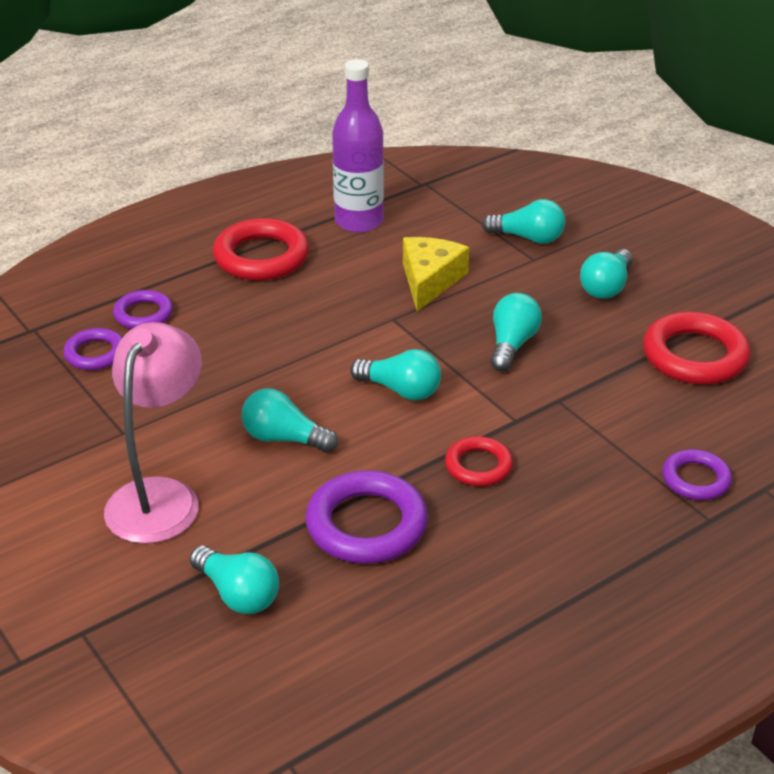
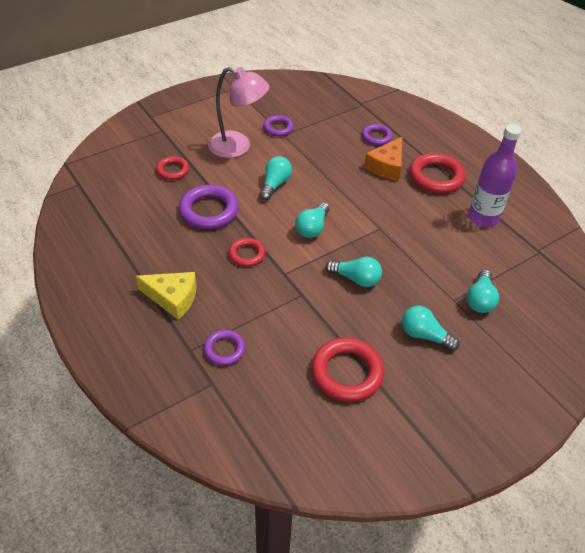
camera: 90 degrees right, 10 degrees up
(95, 354) = (343, 123): purple ring -> purple ring (278, 128)
(231, 306) = (386, 166): none -> orange cheese
(238, 594) = (173, 170): turquoise light bulb -> red ring
(430, 280) = (421, 246): yellow cheese -> yellow cheese (172, 298)

